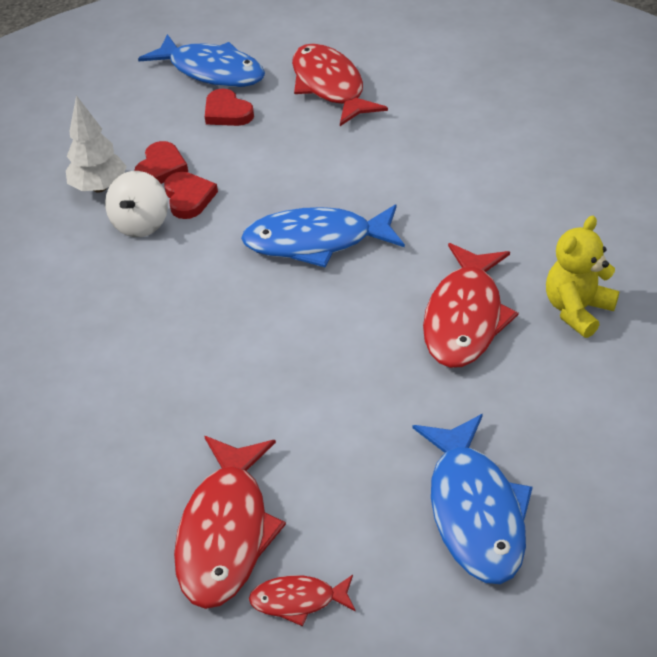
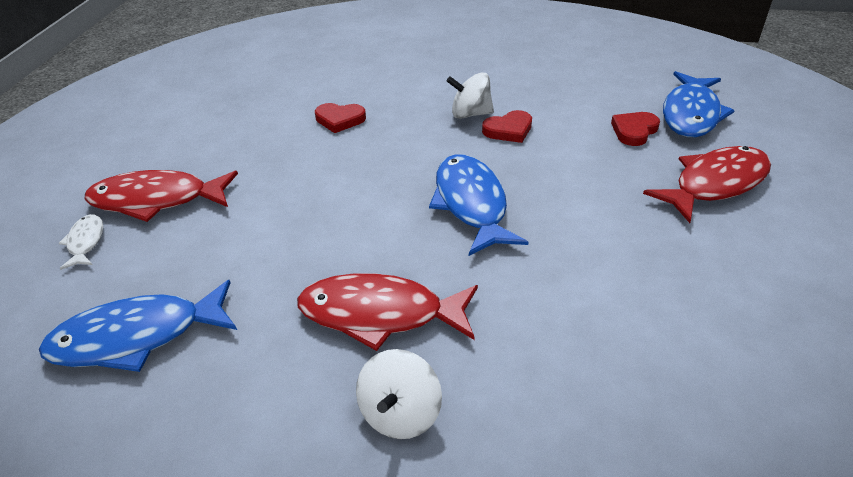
camera: 80 degrees right, 5 degrees down
(99, 187) = (507, 90): white tree -> none
(161, 168) = (541, 111): red heart -> red heart (340, 120)
(298, 600) = (85, 242): red fish -> white fish
(577, 310) = (400, 414): yellow teddy bear -> white spinning top

